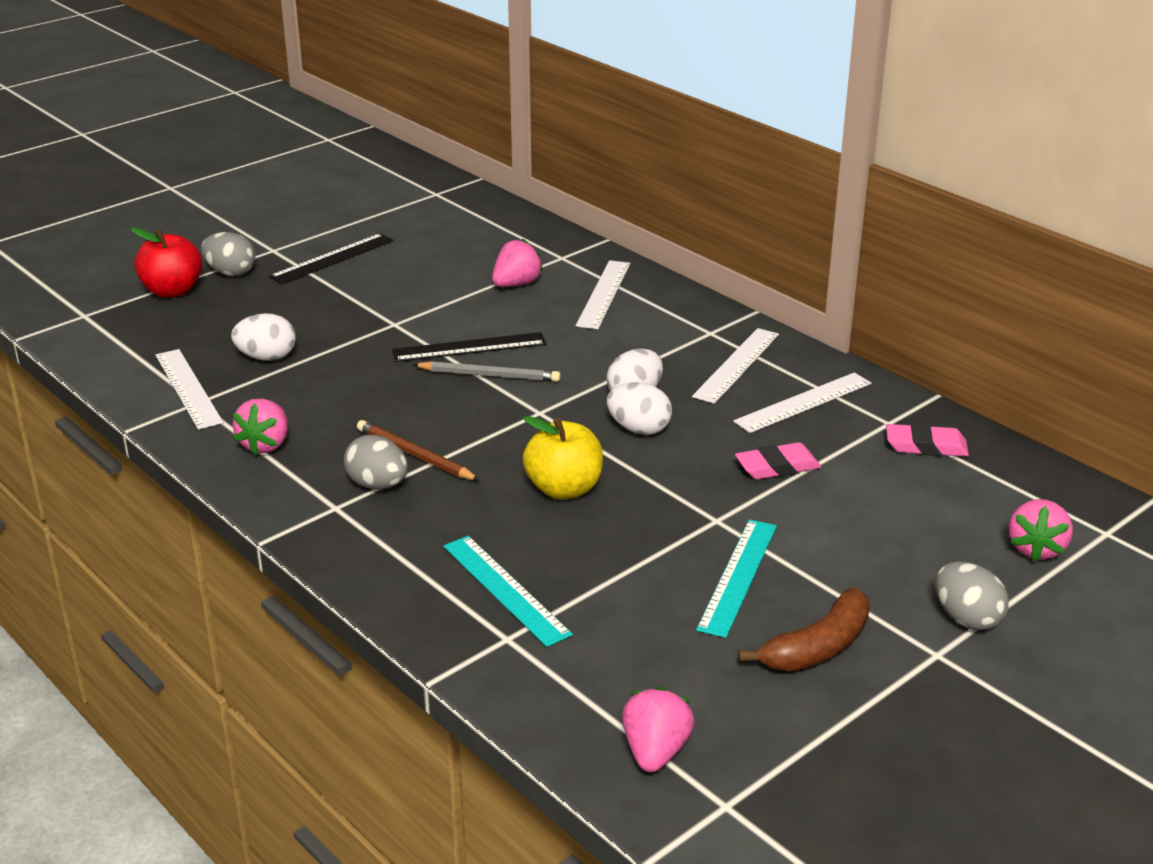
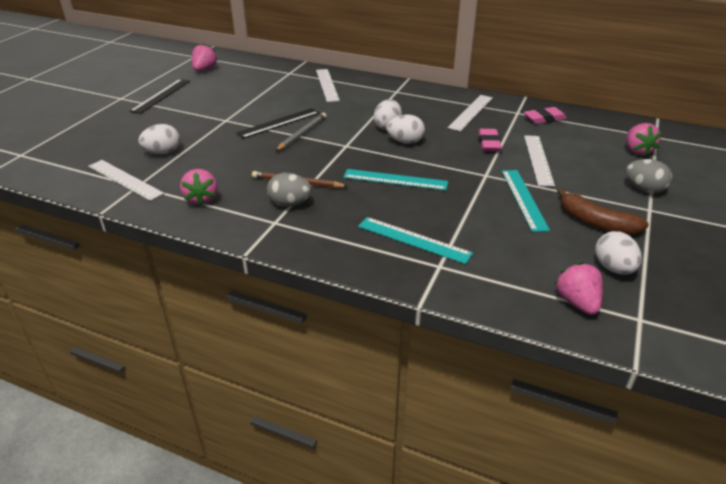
camera: 25 degrees left, 5 degrees up
(172, 291) = (72, 130): red apple -> none
(230, 273) = (103, 114): grey egg -> none
(489, 375) = (302, 134): grey pencil -> grey pencil turned 45 degrees counterclockwise
(516, 284) = (277, 89): pink strawberry -> pink strawberry (204, 70)
(564, 489) = (395, 179): yellow apple -> turquoise ruler
(736, 365) = (423, 103): white ruler -> white ruler (538, 159)
(766, 723) = (613, 268): none -> white egg
(777, 467) = (489, 143): pink eraser -> pink eraser turned 45 degrees counterclockwise
(818, 647) = (596, 222): brown banana -> brown banana turned 105 degrees clockwise

